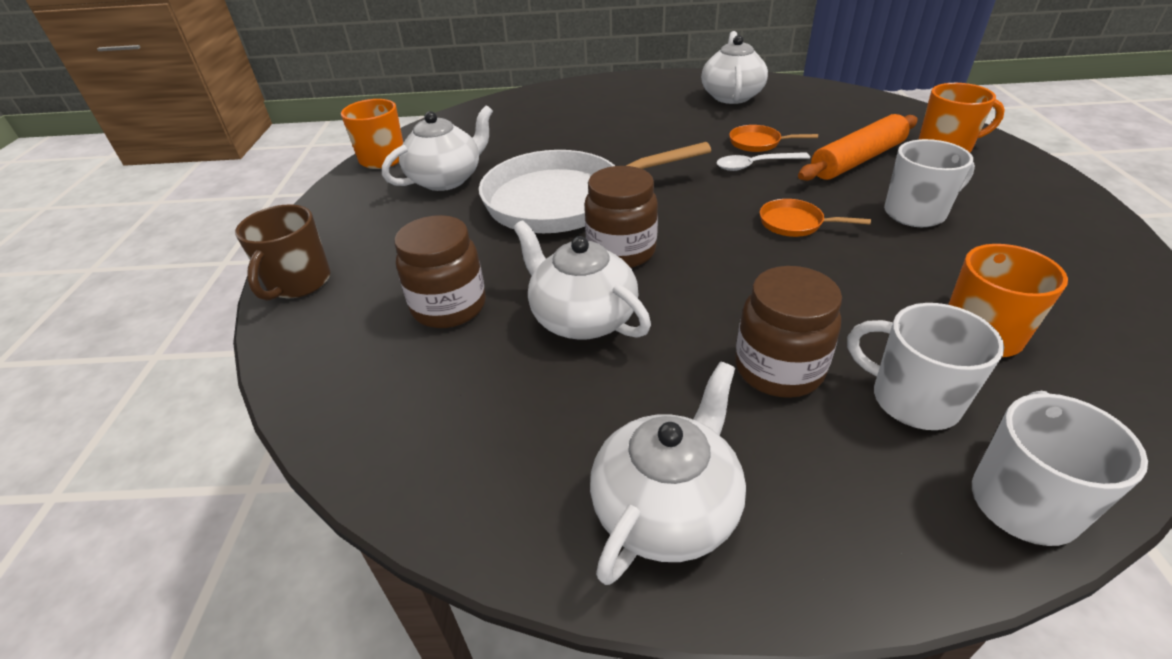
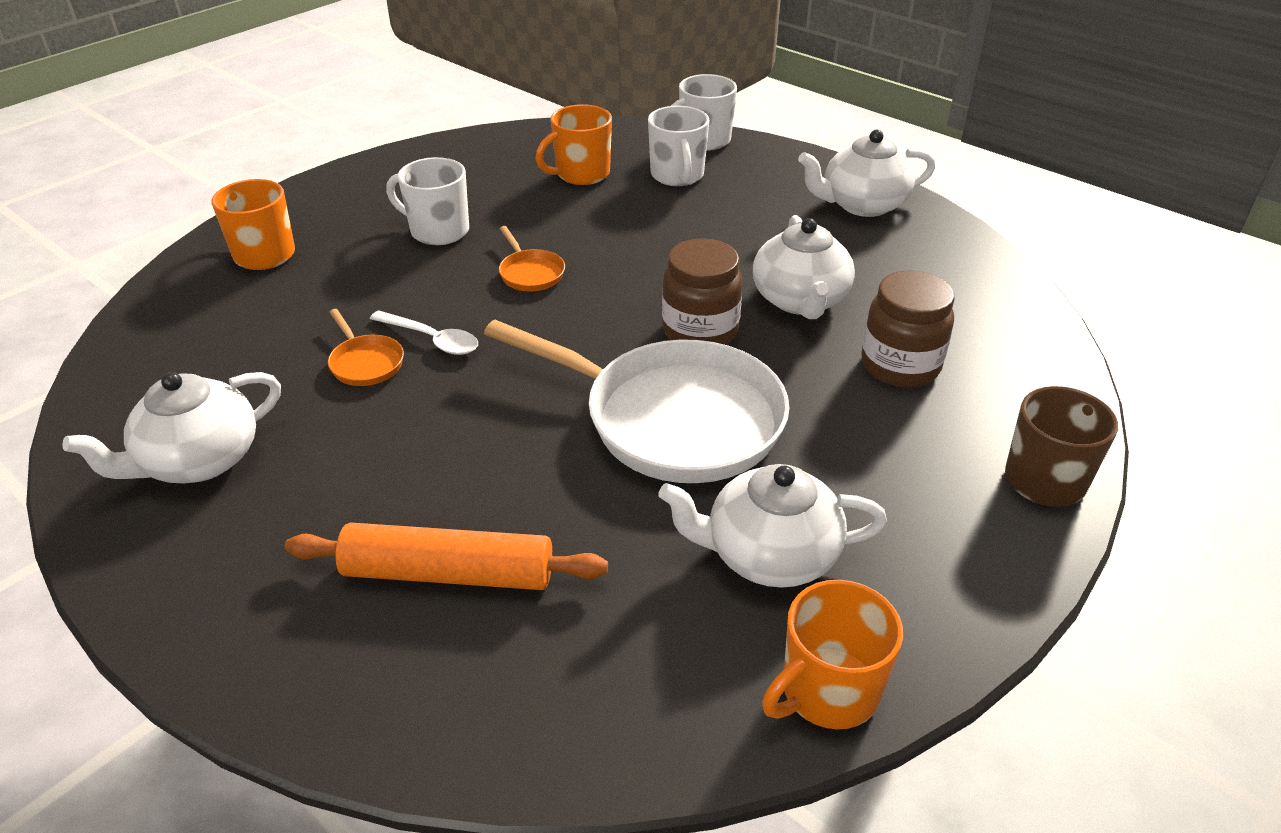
camera: 140 degrees left, 0 degrees up
(778, 369) = (719, 215): brown jar -> none
(857, 160) = (349, 288): orange rolling pin -> orange rolling pin (448, 573)

